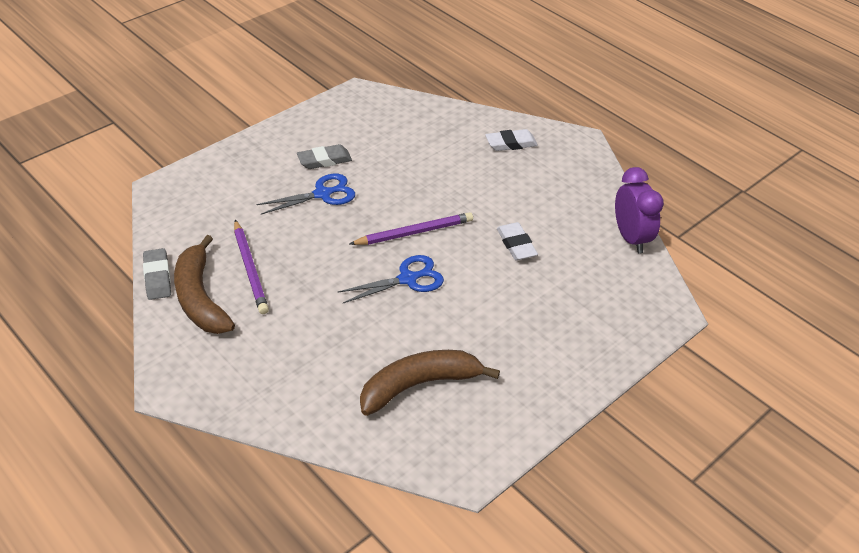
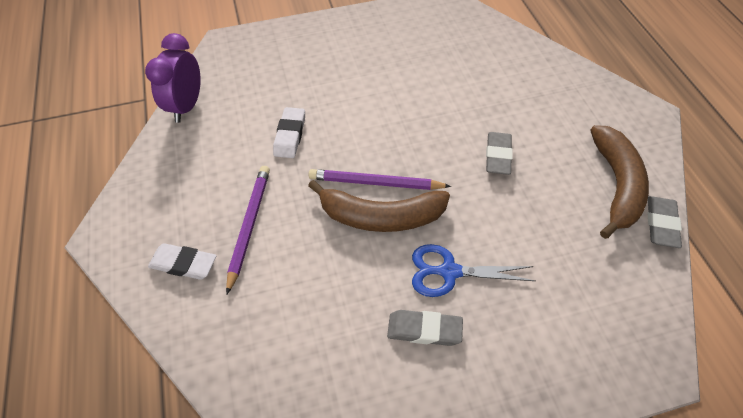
camera: 150 degrees left, 10 degrees up
(250, 269) = (560, 200): purple pencil -> purple pencil (249, 226)
(318, 288) = (498, 156): none -> grey eraser
(407, 279) = (411, 137): blue scissors -> none
(419, 385) = (449, 55): brown banana -> brown banana (381, 216)

